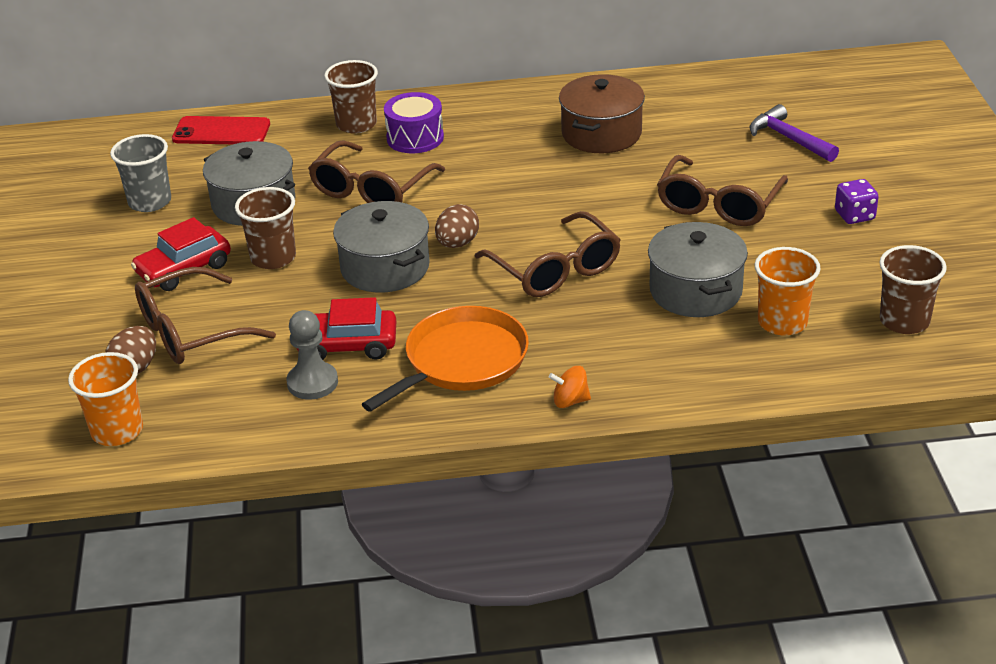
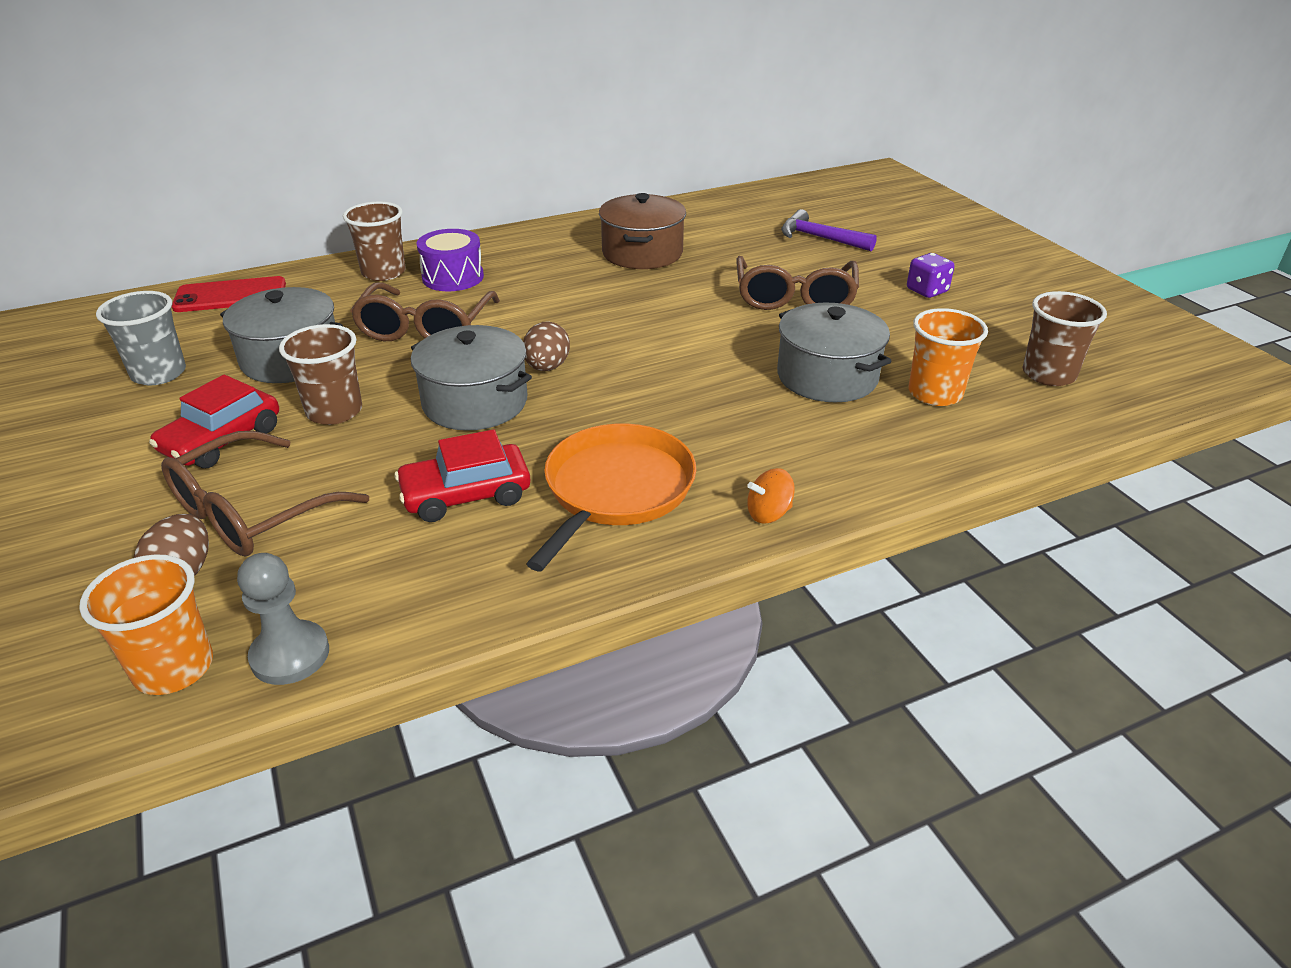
camera: 20 degrees left, 0 degrees up
(312, 383) = (439, 548): grey pawn -> grey pawn (290, 655)
(555, 269) = (667, 377): brown glasses -> none

